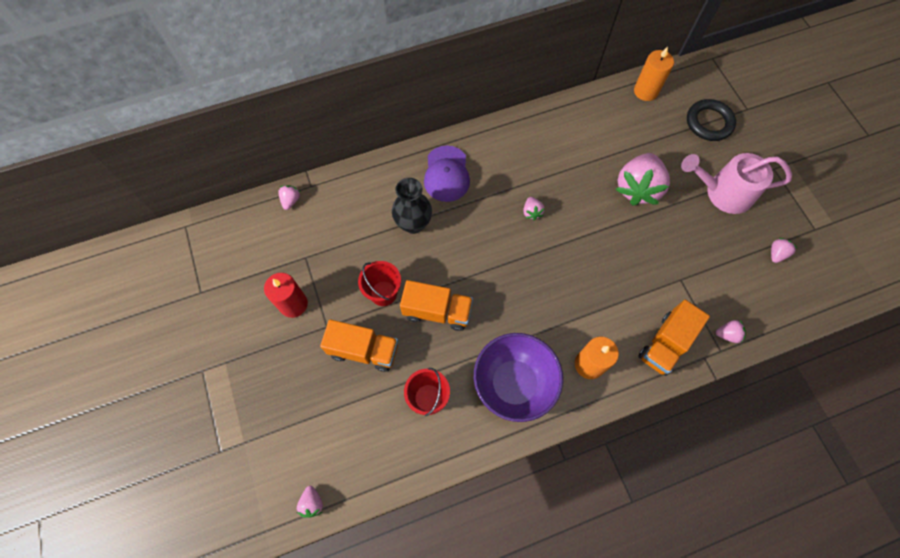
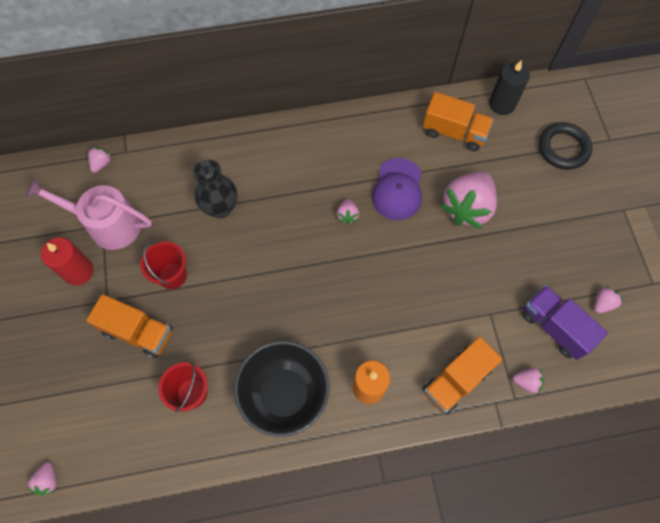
camera: 10 degrees right, 0 degrees up
(437, 311) = (223, 304): orange truck -> orange truck (454, 132)
(446, 174) = (268, 161): purple cap -> purple cap (397, 189)
(514, 383) = (284, 394): purple bowl -> black bowl
(645, 91) = (502, 104): orange candle -> black candle
(723, 192) = (560, 227): pink watering can -> pink watering can (108, 224)
(740, 282) = (554, 327): none -> purple truck

